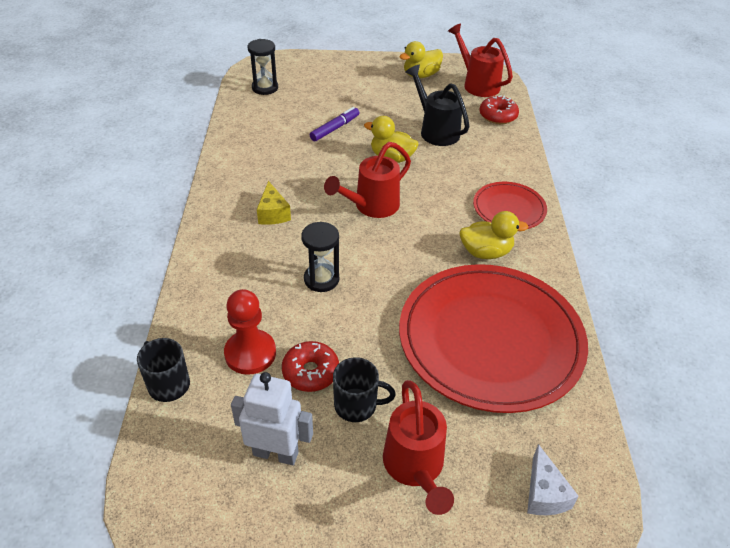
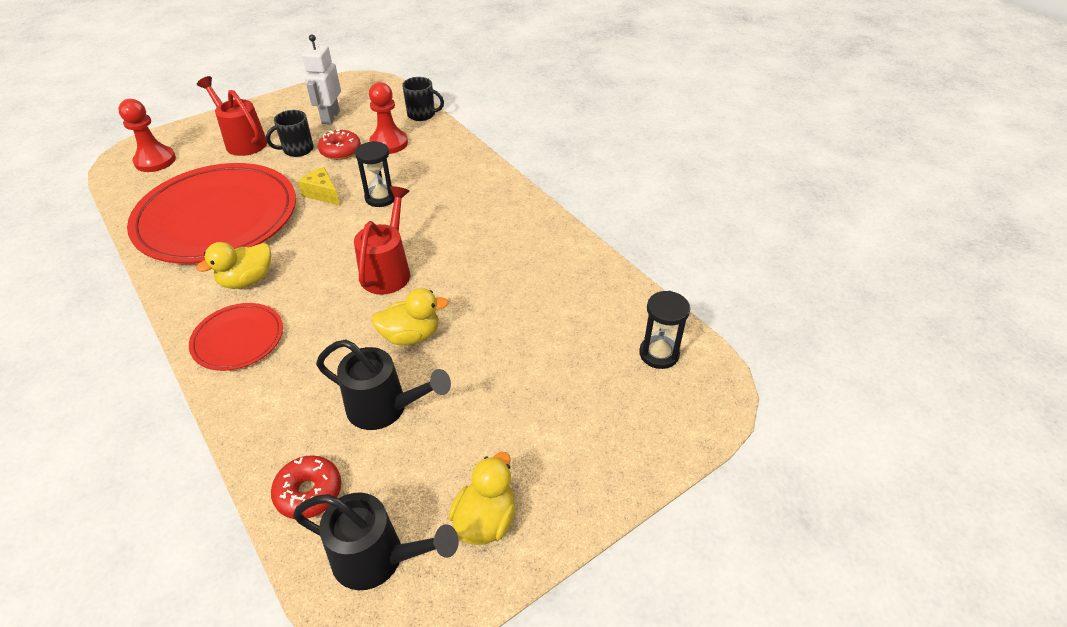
camera: 145 degrees right, 0 degrees up
(273, 213) = (471, 223): yellow cheese -> yellow cheese (322, 194)
(276, 453) = (330, 117): white robot -> white robot turned 120 degrees clockwise
(335, 128) = (510, 340): purple marker -> none
(477, 84) = (377, 558): red watering can -> black watering can
(544, 494) = (155, 161): white cheese -> red pawn

